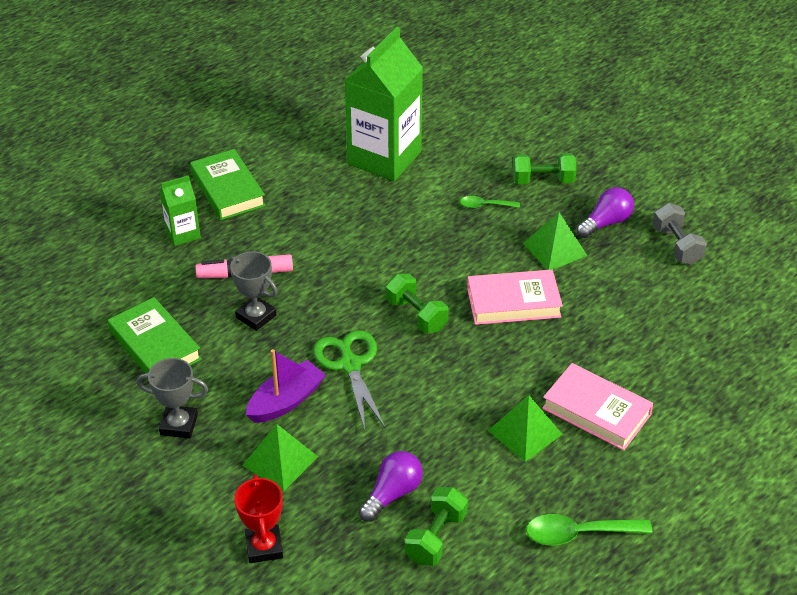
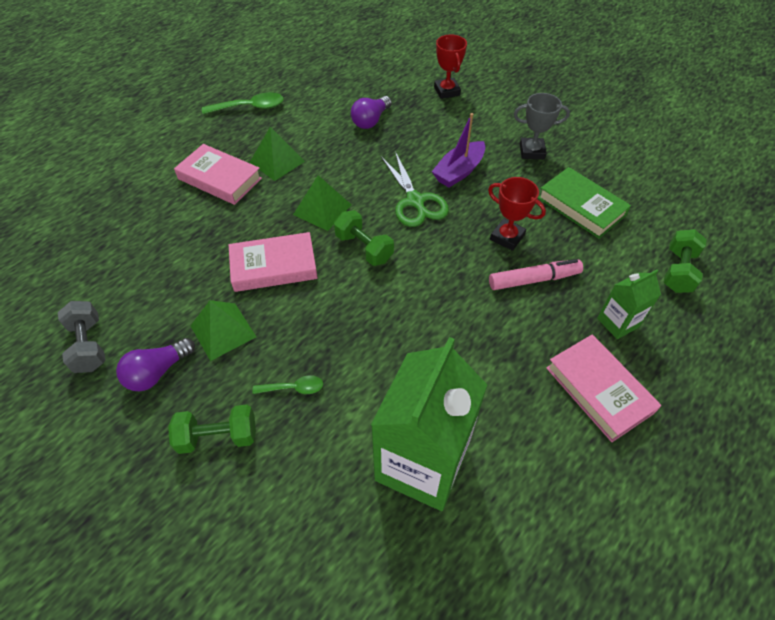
camera: 175 degrees right, 10 degrees up
(228, 190) = (598, 390): green book -> pink book
(256, 316) = (507, 237): grey trophy -> red trophy
(280, 461) = (451, 134): green pyramid -> green pyramid (322, 209)
(436, 537) = (341, 101): green dumbbell -> green dumbbell (678, 271)

